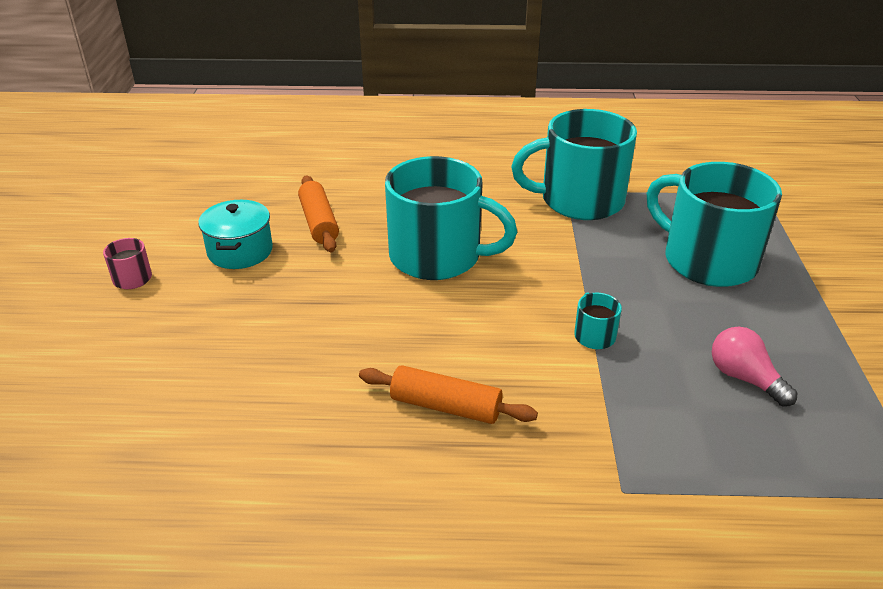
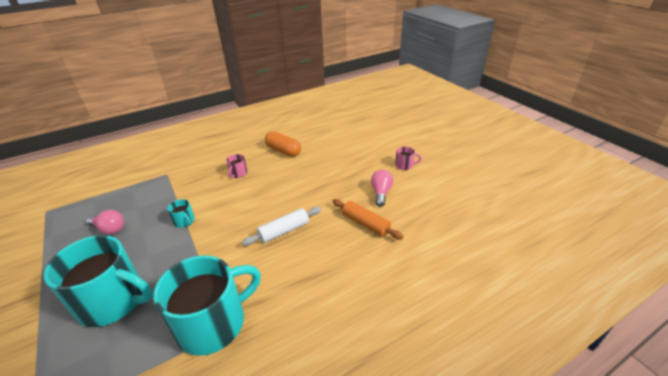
camera: 150 degrees right, 0 degrees up
(240, 251) = (381, 193): turquoise pot -> pink light bulb
(296, 430) = (283, 151): none -> orange capsule
(437, 256) = (284, 231): turquoise mug -> white rolling pin
(445, 406) = (238, 173): orange rolling pin -> pink mug

